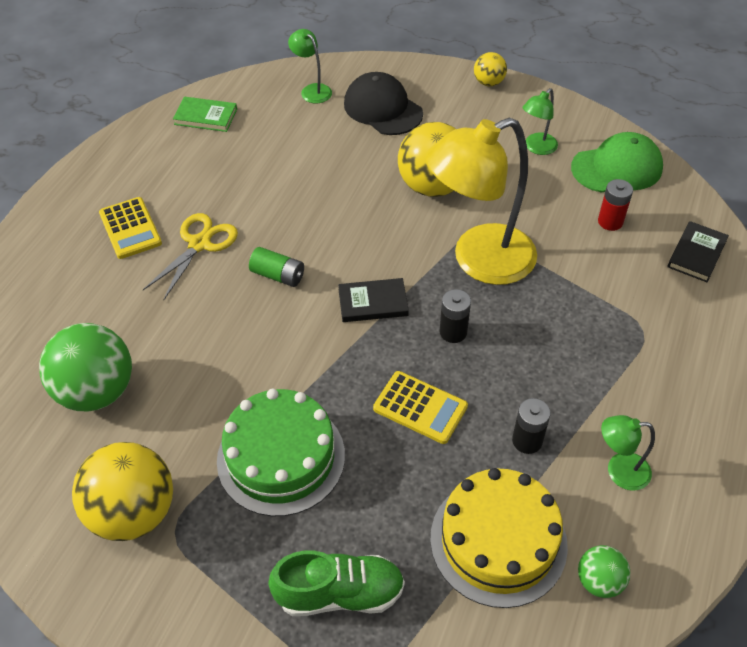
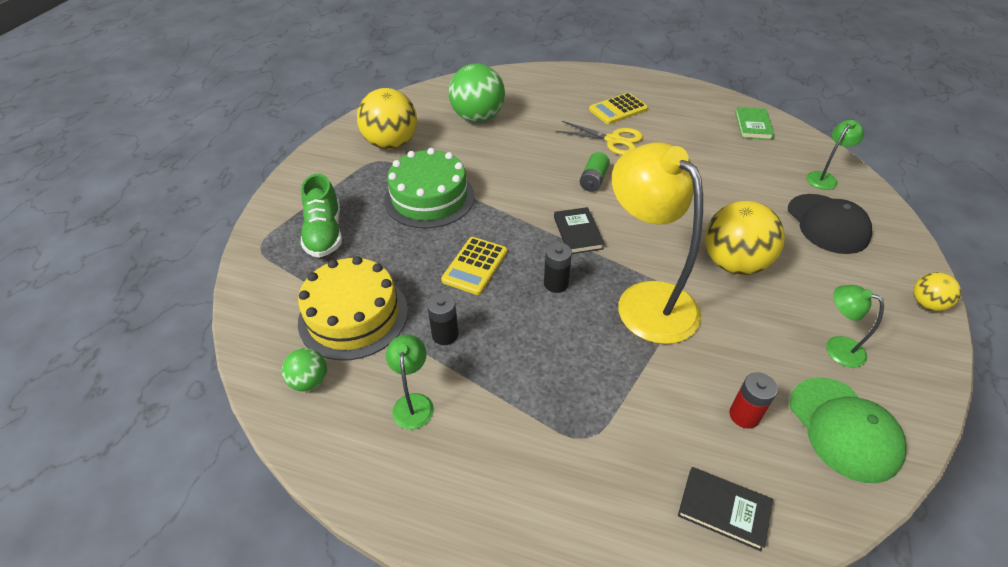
camera: 85 degrees right, 5 degrees down
(382, 108) = (827, 224): black cap -> black cap turned 120 degrees clockwise

